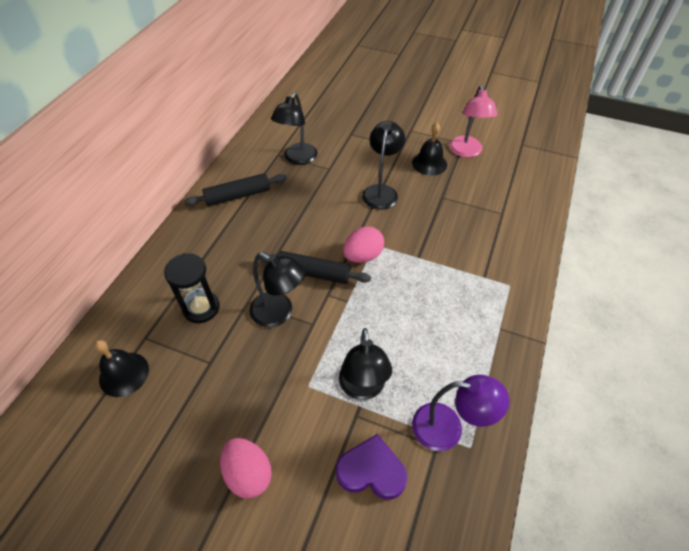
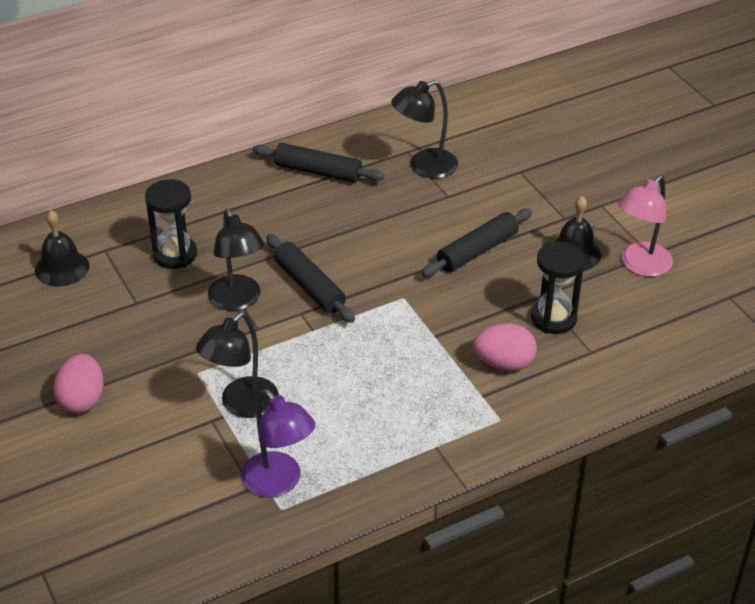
camera: 40 degrees right, 10 degrees down
(363, 256) = (377, 300): pink egg -> pink egg (504, 363)
(371, 471) = (177, 465): purple heart -> none
(381, 191) = (477, 251): black lamp -> black rolling pin
(463, 206) = (553, 318): none -> black hourglass

